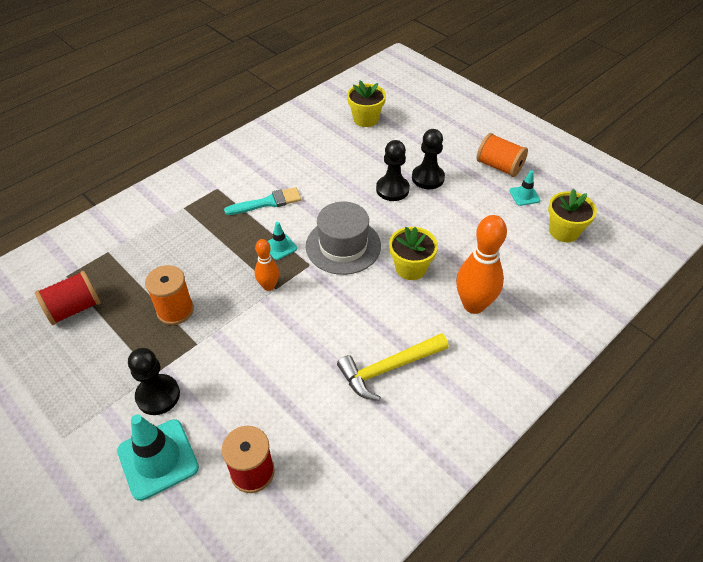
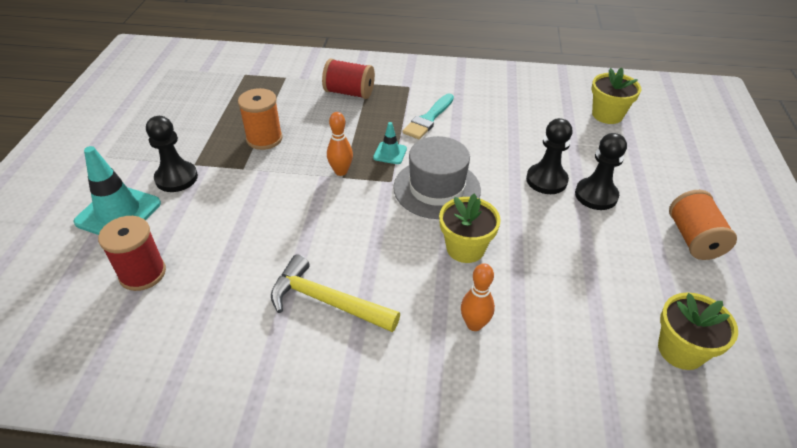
camera: 50 degrees right, 5 degrees down
(74, 308) = (219, 94): red spool -> red spool (349, 93)
(267, 202) = (428, 119): turquoise brush -> turquoise brush turned 90 degrees clockwise
(473, 305) = (474, 324): orange bowling pin -> orange bowling pin, size x0.55
(524, 195) = (683, 283): turquoise traffic cone -> none

